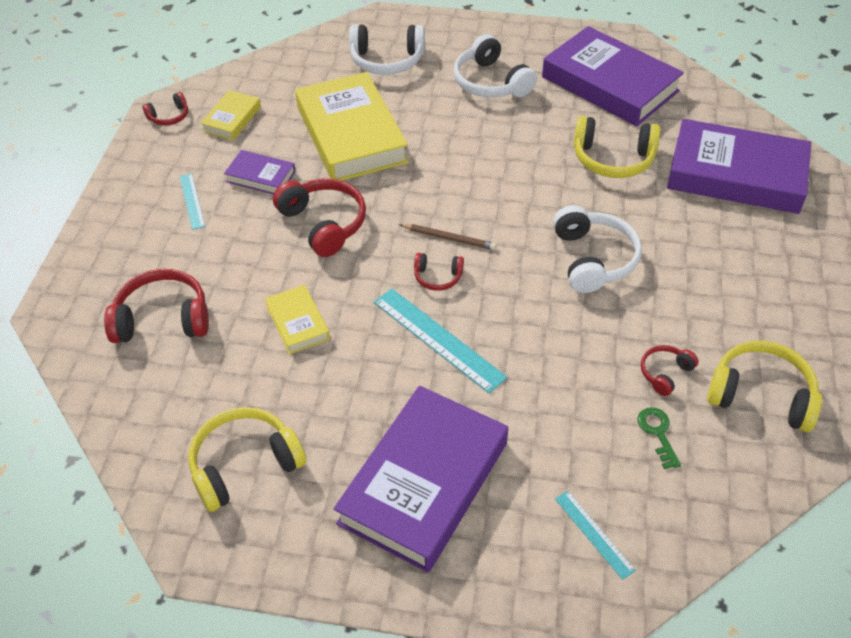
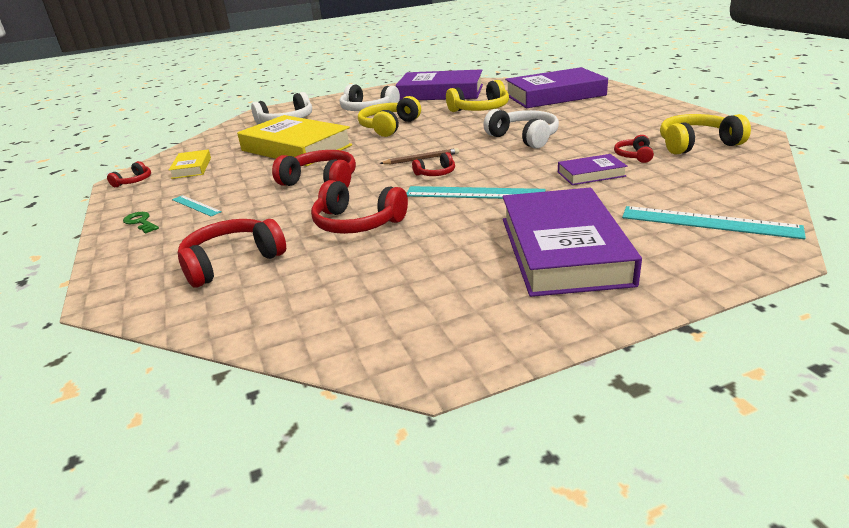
camera: 30 degrees left, 20 degrees down
(245, 465) = (406, 302): yellow headphones -> yellow headphones (389, 127)
(260, 176) = (245, 180): purple book -> purple book (591, 174)
(297, 323) = (357, 223): yellow book -> red headphones
(594, 534) = (709, 222): turquoise ruler -> turquoise ruler, size x1.79
(658, 433) = (670, 174): green key -> green key (140, 222)

